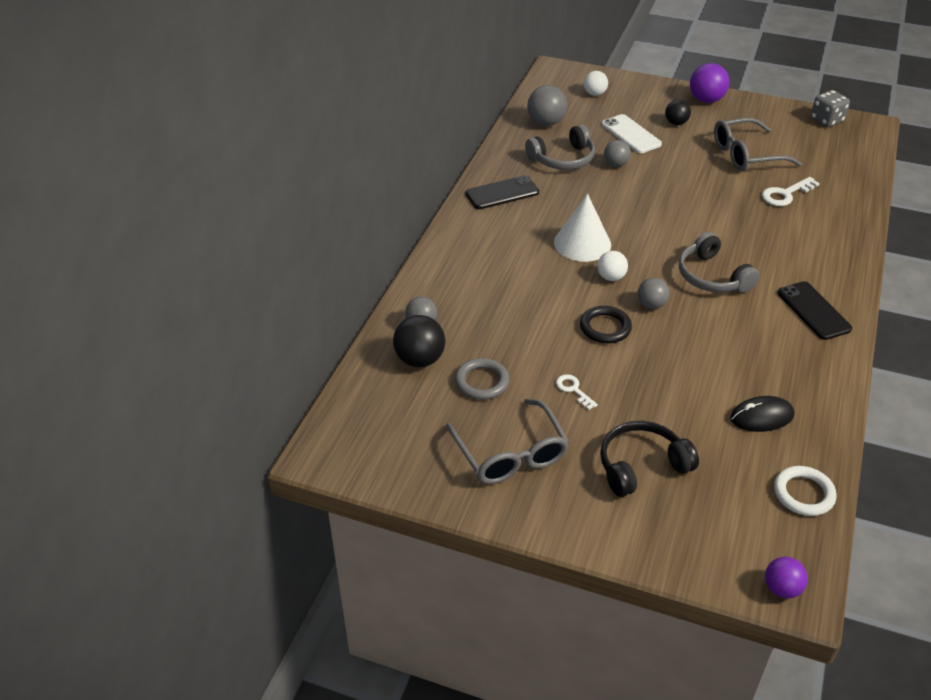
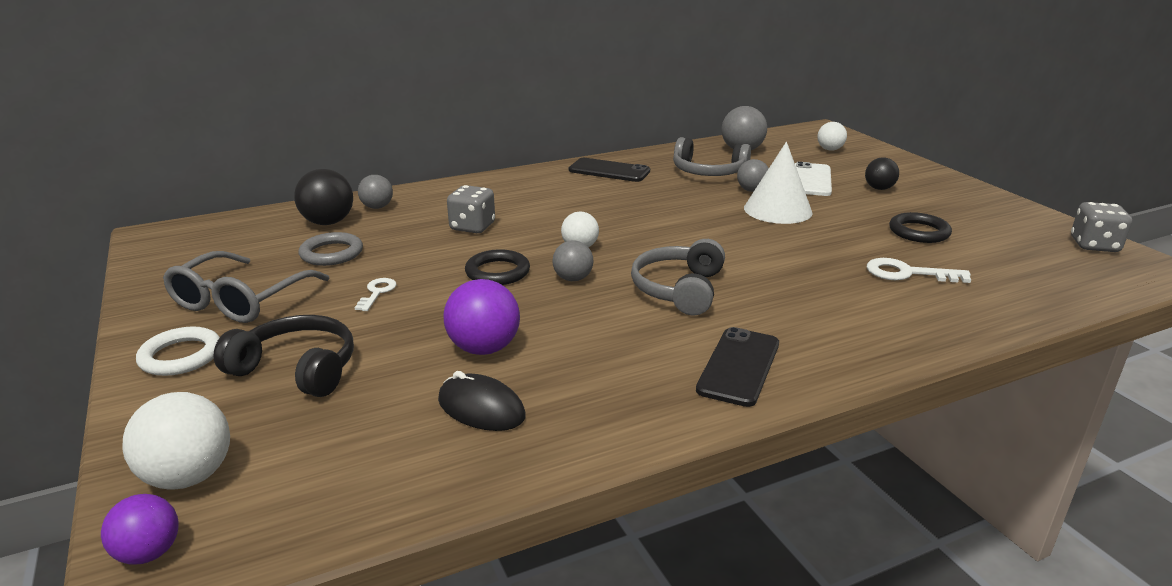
camera: 45 degrees right, 15 degrees down
(519, 301) = (472, 227): none -> grey dice
(582, 243) = (605, 219): white cone -> white cone (777, 210)
(706, 100) = (950, 186): purple ball -> purple ball (484, 348)
(722, 552) = (189, 477): none -> white ball
(746, 155) = (919, 232): grey glasses -> black ring
(803, 494) = (367, 496): white ring -> white ring (181, 356)

